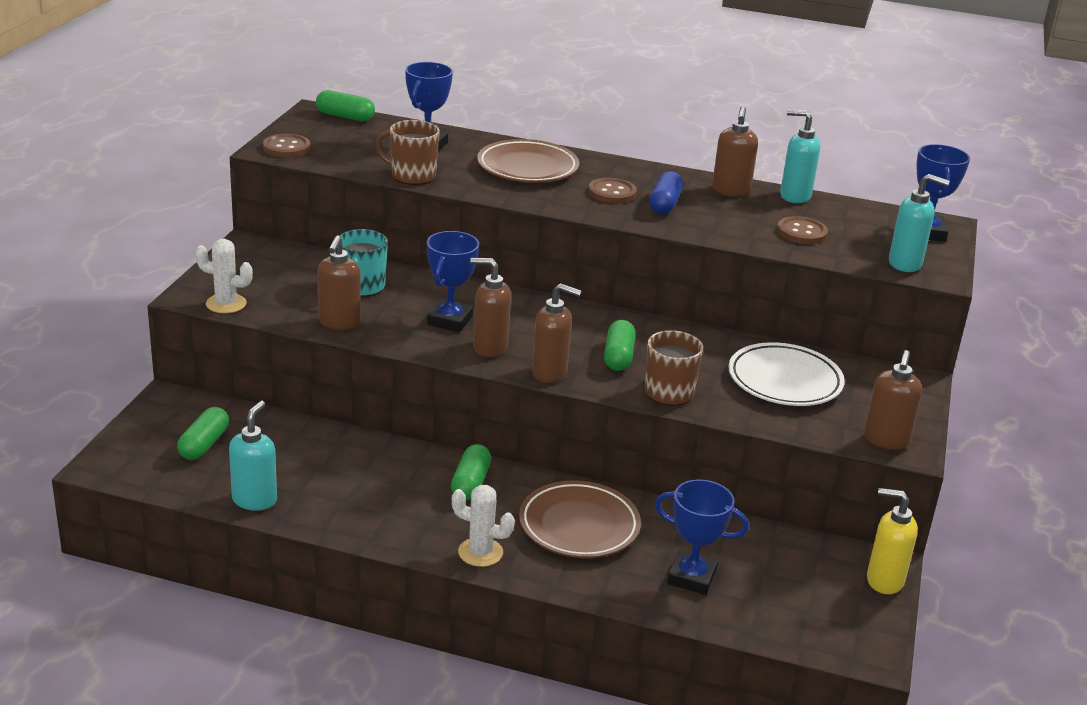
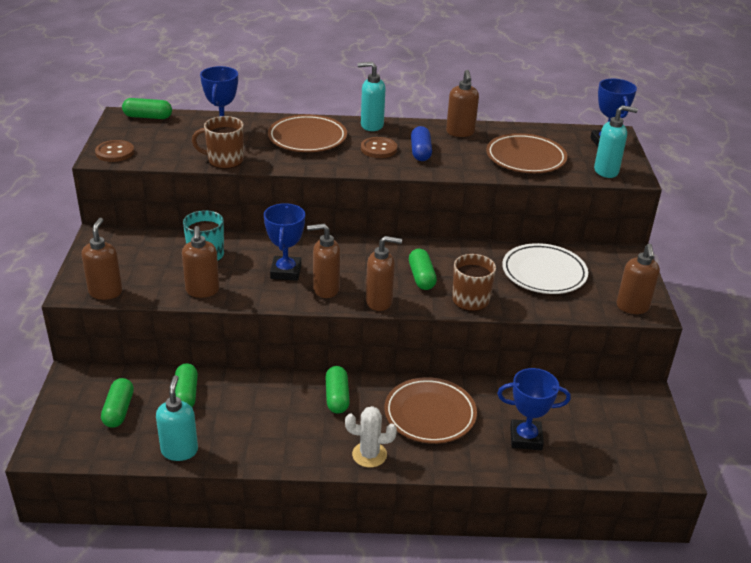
camera: 15 degrees left, 5 degrees up
(226, 304) = (105, 292): white cactus -> brown soap dispenser
(289, 444) = (186, 395): none -> green capsule
(794, 196) = (505, 129): turquoise soap dispenser -> turquoise soap dispenser (371, 125)
(801, 232) = (525, 158): brown button -> brown plate
(884, 580) = (652, 408): yellow soap dispenser -> none

